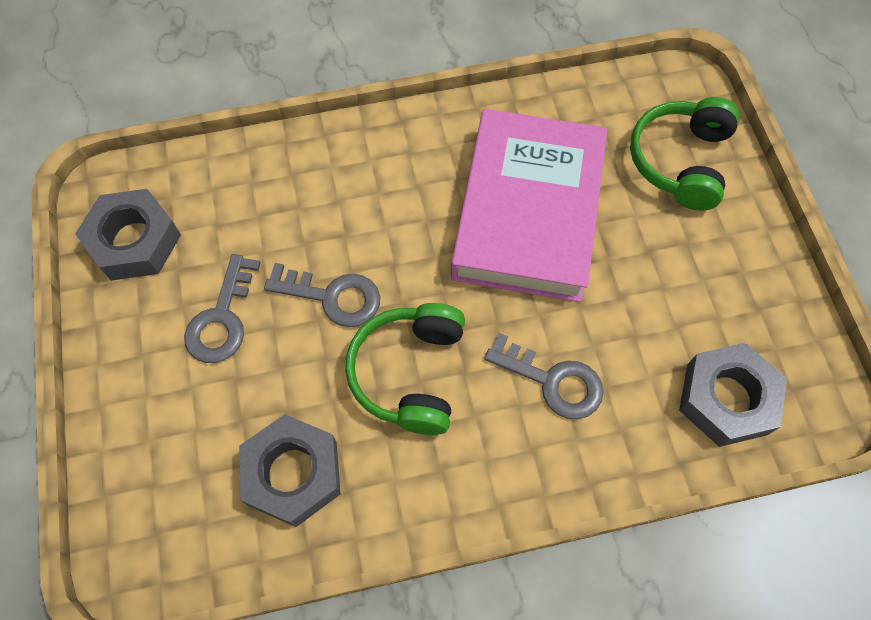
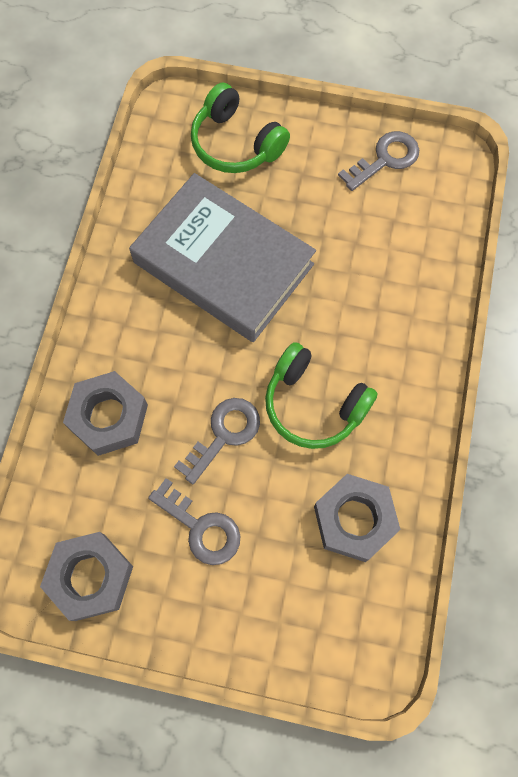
camera: 65 degrees left, 5 degrees up
(528, 212) = (223, 264): pink book -> grey book
(553, 381) = (364, 311): grey key -> grey key (385, 159)
(726, 399) = (425, 211): grey nut -> grey nut (108, 416)

